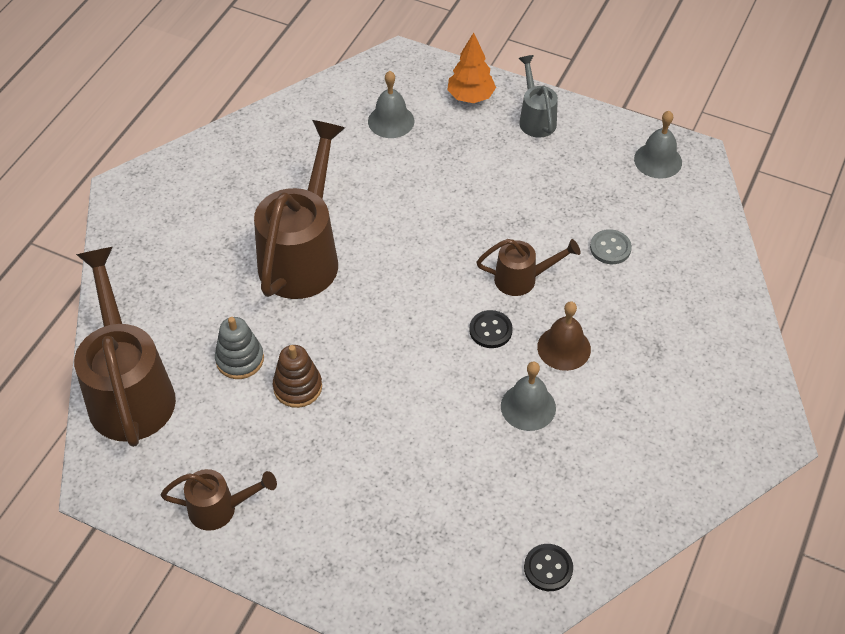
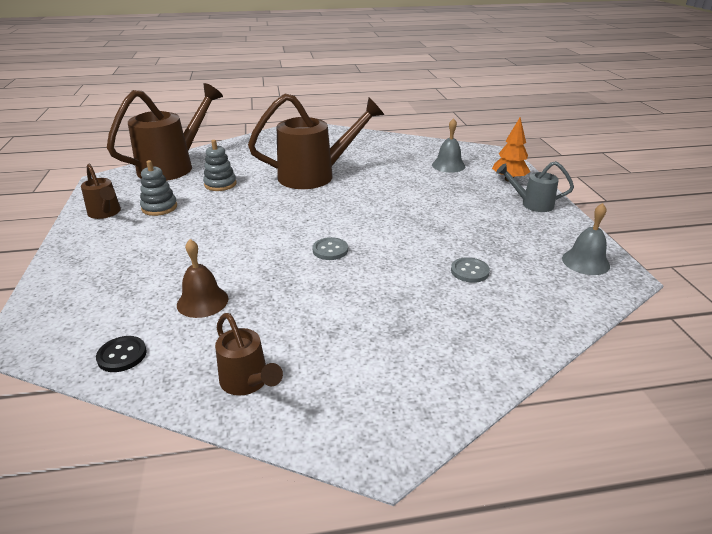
camera: 55 degrees right, 20 degrees down
(254, 446) = (159, 207): none -> grey stacking toy
(297, 387) = (215, 205): brown stacking toy -> none
(490, 330) = (330, 250): black button -> grey button
(522, 279) = (390, 246): brown watering can -> brown watering can (247, 382)
(528, 407) = (277, 289): grey bell -> none
(536, 119) = (532, 204): grey watering can -> grey watering can turned 120 degrees counterclockwise
(564, 348) = (349, 285): brown bell -> brown bell (202, 301)

